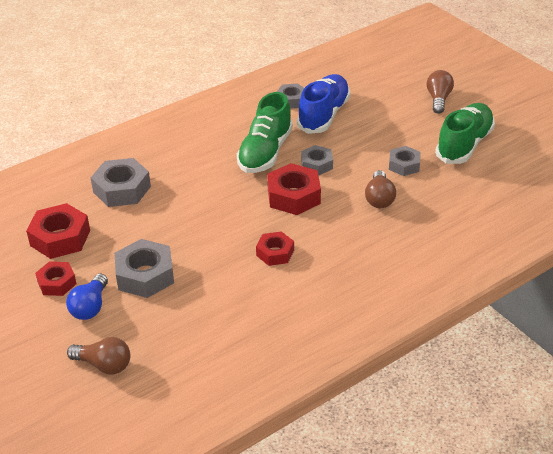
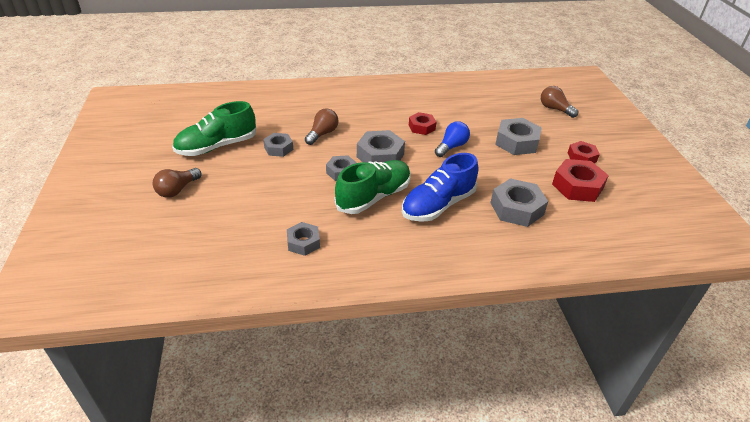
camera: 155 degrees left, 0 degrees up
(90, 307) = (559, 137): blue light bulb -> blue light bulb (451, 147)
(293, 196) = (380, 155): red nut -> grey nut
(324, 115) = (291, 213): blue shoe -> blue shoe (438, 205)

